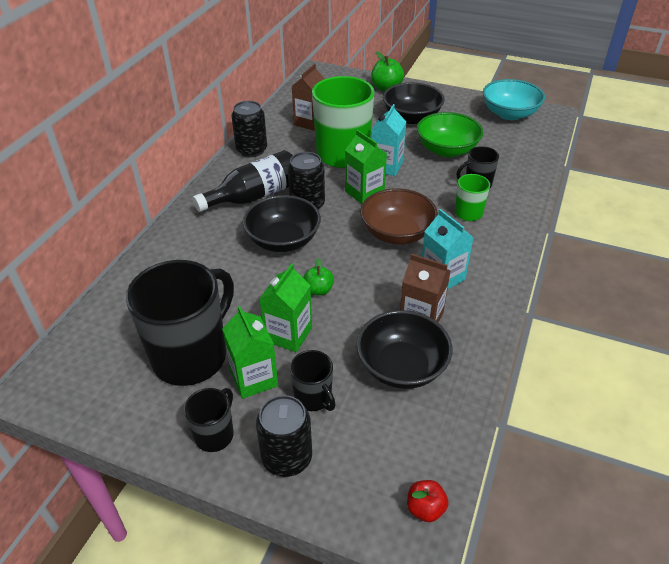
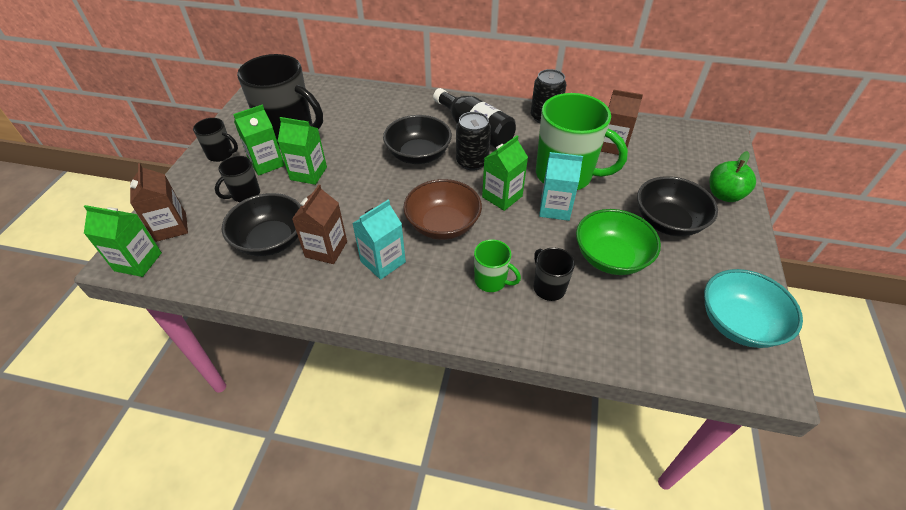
camera: 80 degrees right, 5 degrees up
(287, 457) = (196, 188): black can -> none
(318, 290) = (358, 183): green apple -> none
(363, 478) = (171, 227): none -> brown carton
(425, 508) = (138, 262): red apple -> green carton

